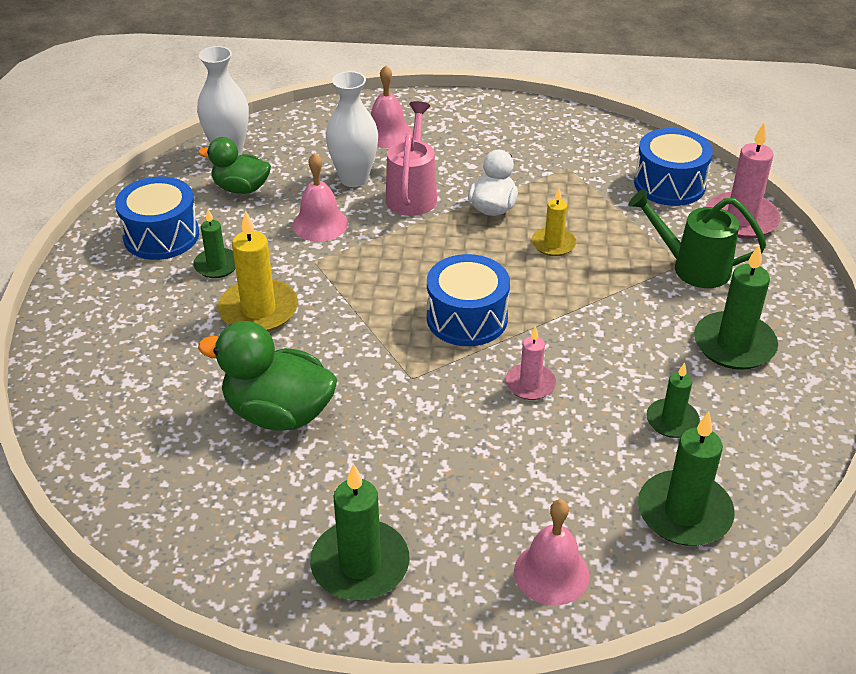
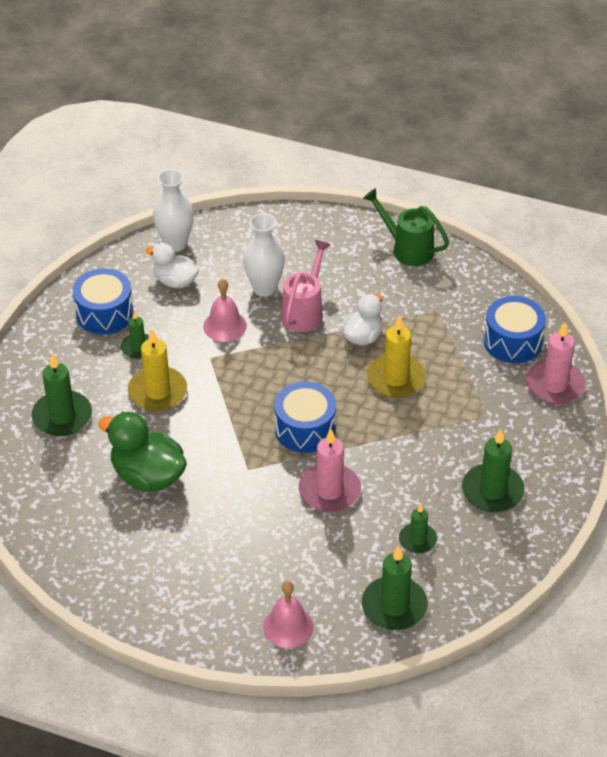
camera: 15 degrees right, 5 degrees up
(241, 188) = (175, 281): green duck -> white duck
(360, 564) = (168, 593): green candle -> green candle (62, 416)
(387, 134) = (305, 249): pink bell -> none
(530, 384) = (329, 491): pink candle -> pink candle, size x1.67
(553, 244) = (395, 378): yellow candle -> yellow candle, size x1.67
(693, 268) = (493, 421): green watering can -> green watering can (407, 249)

